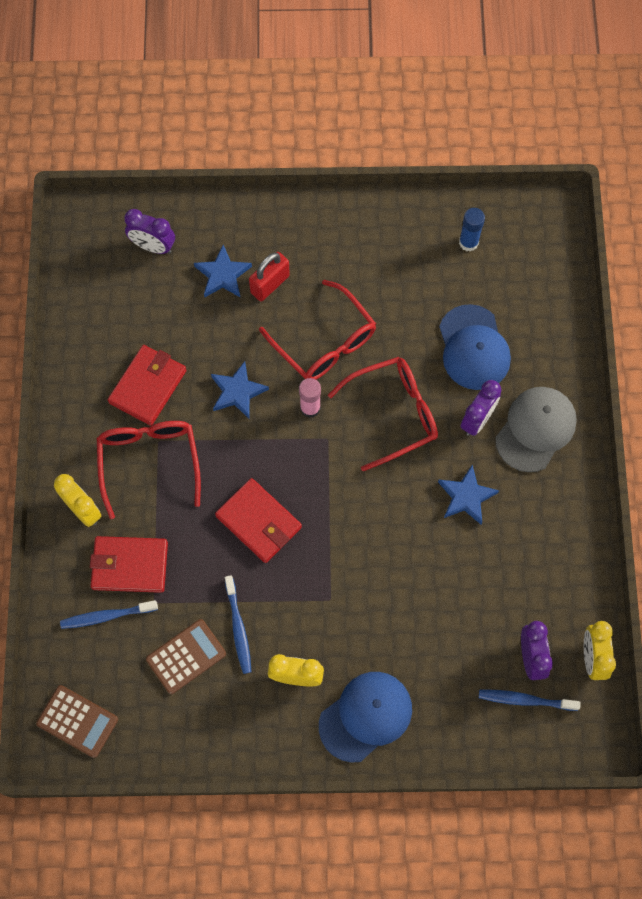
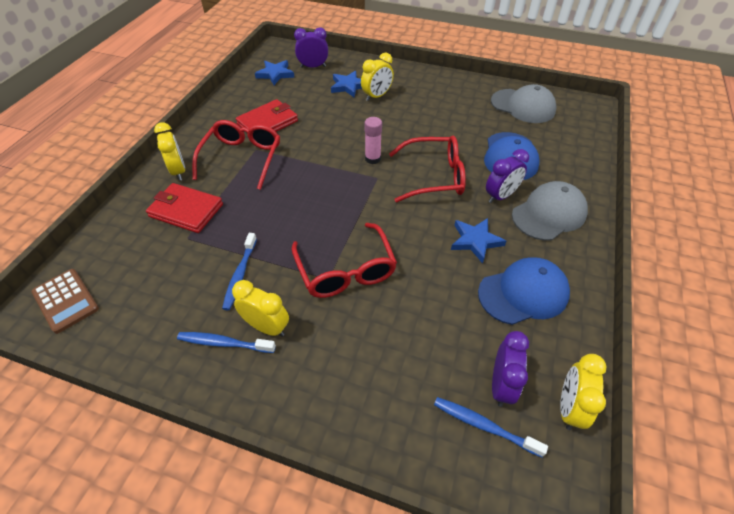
camera: 20 degrees right, 20 degrees down
(107, 616) = (146, 236): blue toothbrush -> blue toothbrush (224, 343)
(153, 246) = (313, 67): purple clock -> purple clock turned 135 degrees clockwise
(186, 656) = (185, 282): brown calculator -> none
(237, 392) = (326, 139): blue star -> blue star (275, 74)
(258, 522) = (298, 211): red wallet -> none
(270, 284) = (377, 96): red padlock -> yellow clock
(325, 342) = (400, 129): red glasses -> red glasses (346, 270)
(366, 716) = (313, 383): blue cap -> blue cap (523, 293)
(468, 242) = (523, 106): blue glue stick -> grey cap

